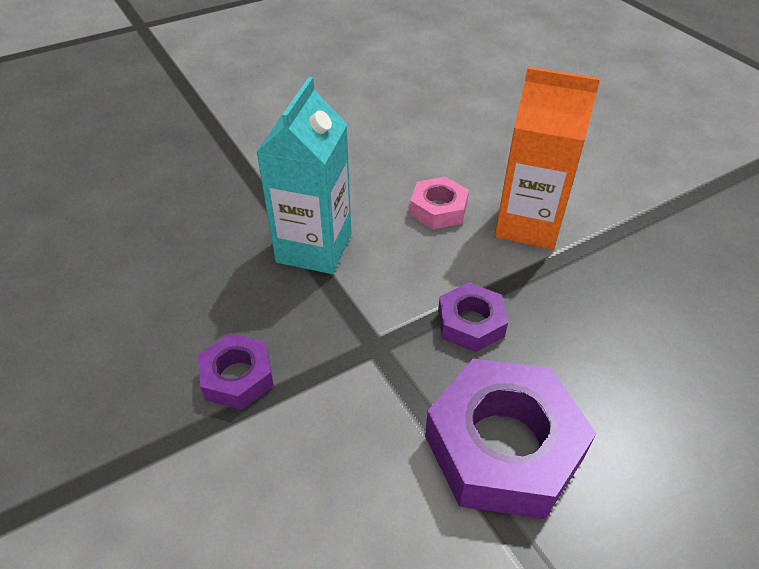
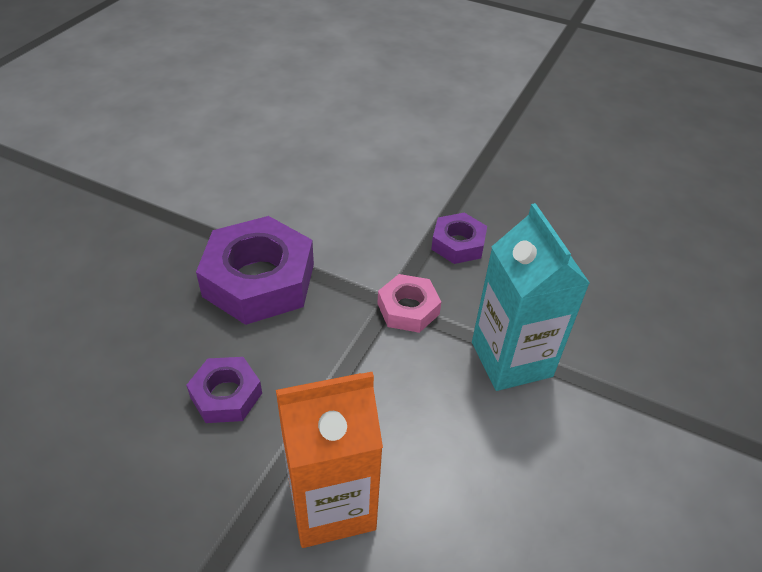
camera: 145 degrees right, 0 degrees up
(438, 209) = (441, 472): pink nut -> pink nut (408, 309)
(470, 323) = (328, 354): purple nut -> purple nut (226, 395)

